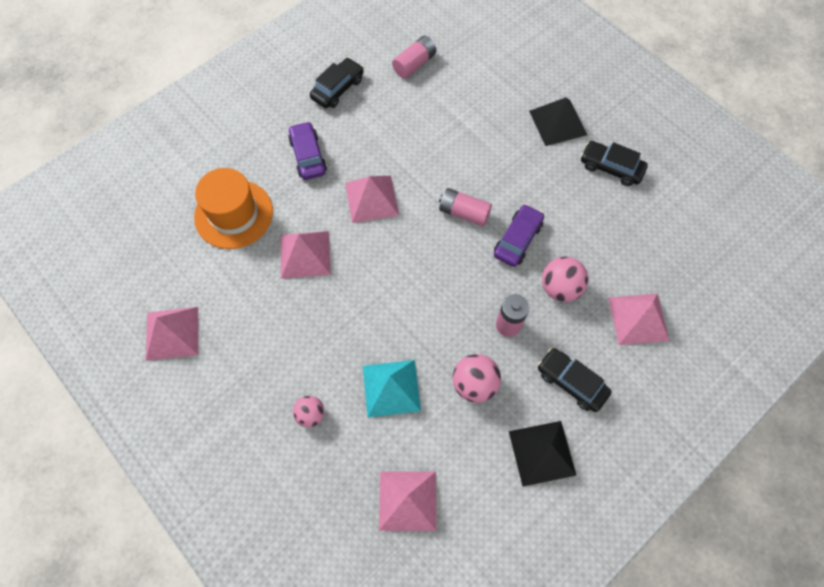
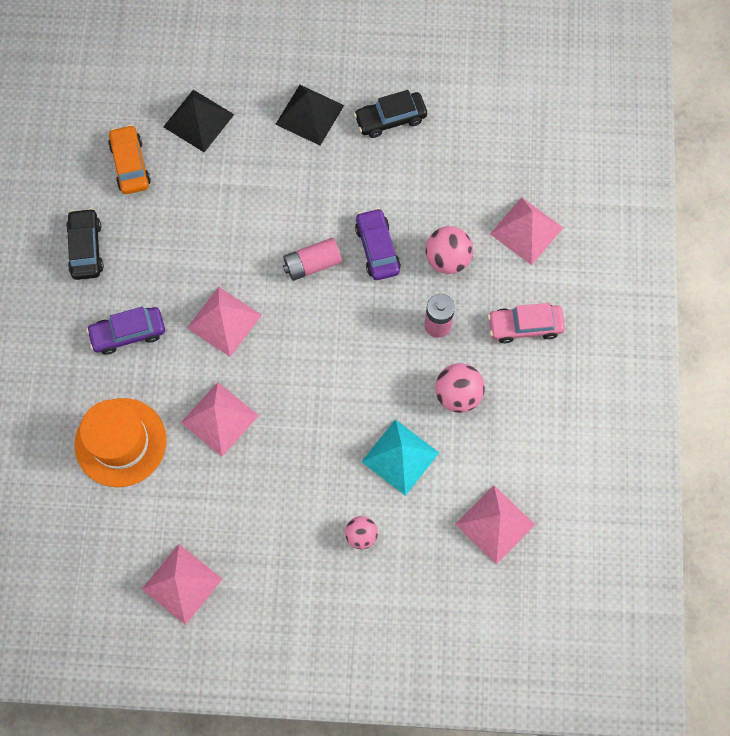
camera: 45 degrees left, 5 degrees up
(308, 156) = (128, 333): purple car -> purple car turned 45 degrees counterclockwise
(414, 64) = (130, 164): pink battery -> orange car
(542, 453) = (553, 398): black pyramid -> black pyramid (198, 120)
(571, 382) = (525, 326): black car -> pink car

